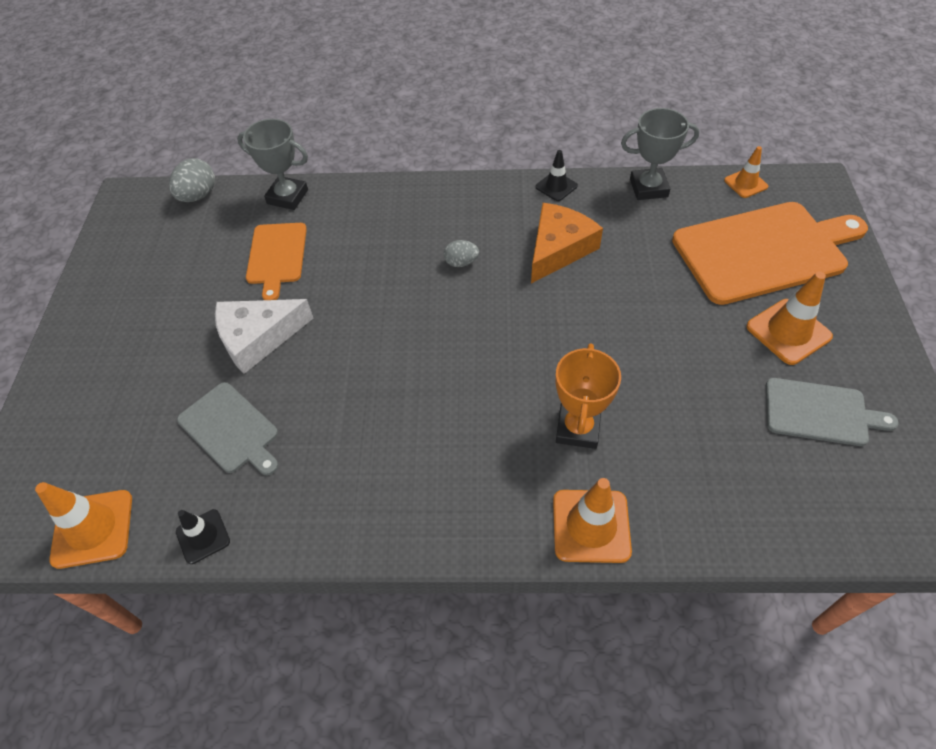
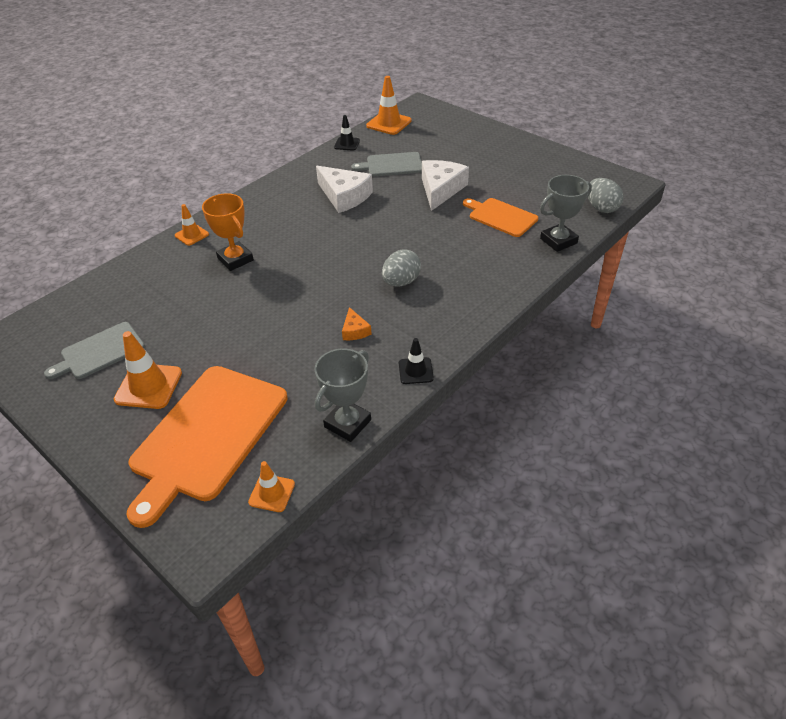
camera: 130 degrees right, 10 degrees down
(352, 424) = (344, 196): none -> white cheese
(461, 262) = (401, 282): grey egg -> grey egg, size x1.57
(558, 249) = (355, 330): orange cheese -> orange cheese, size x0.48
(591, 526) = (192, 235): orange traffic cone -> orange traffic cone, size x0.61

